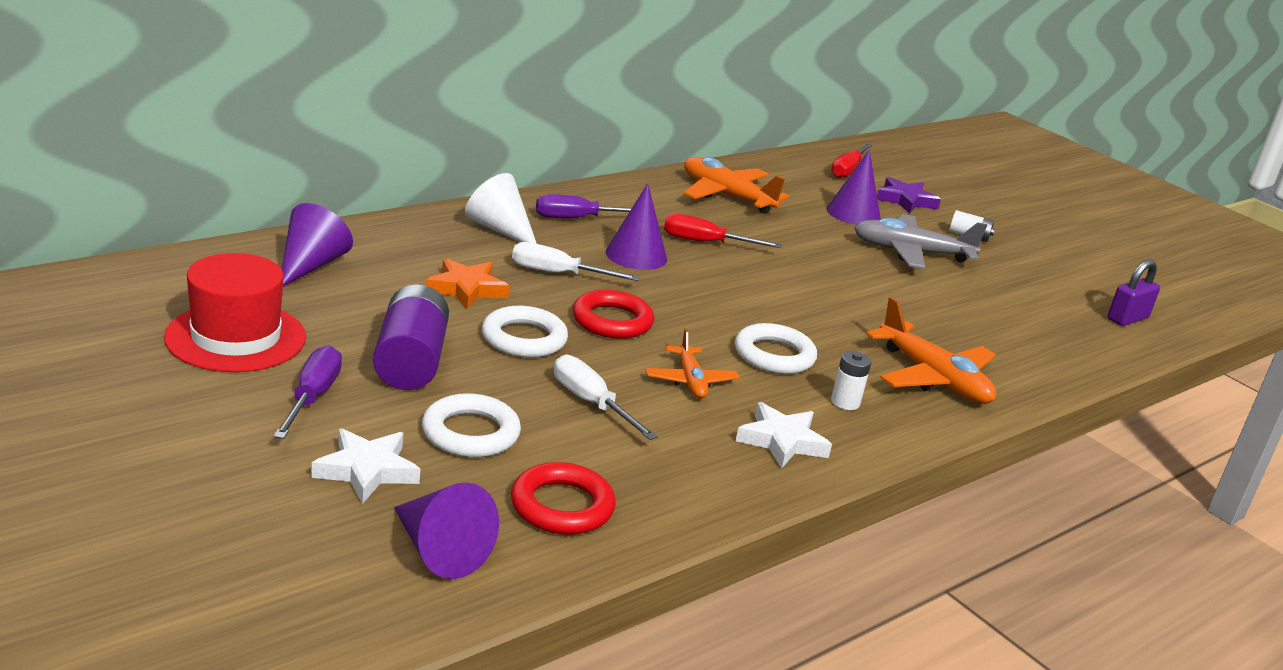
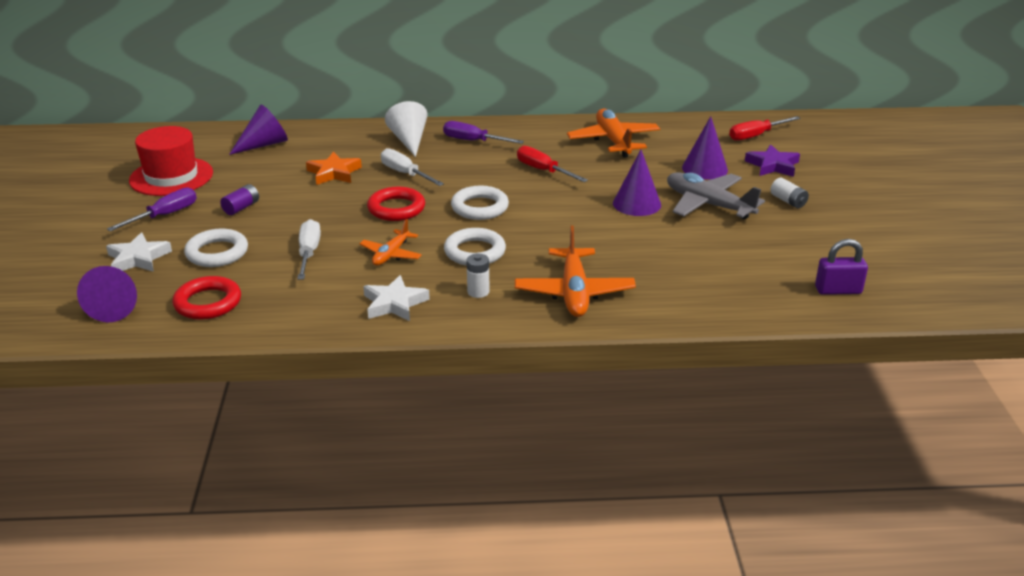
camera: 40 degrees right, 5 degrees up
(410, 361) = (241, 207): purple battery -> purple battery, size x0.50
(524, 339) = (325, 208): white ring -> white ring (480, 207)
(636, 255) = (477, 171): purple cone -> purple cone (636, 204)

